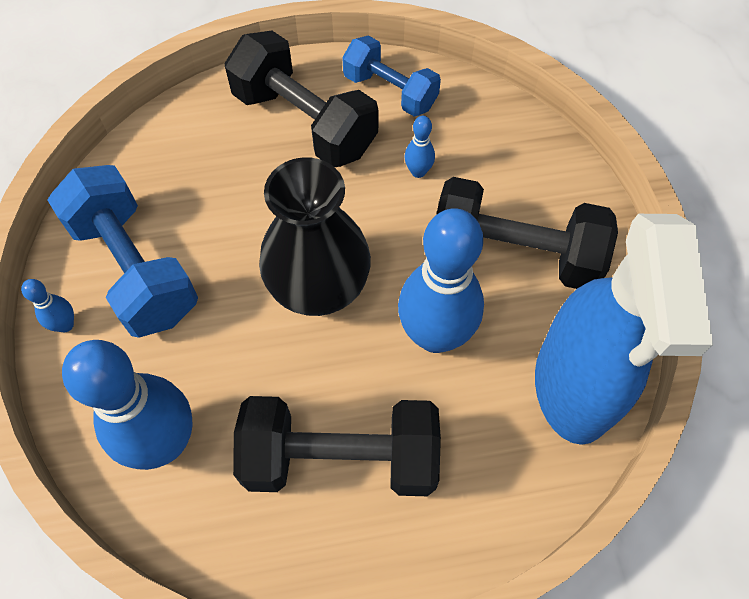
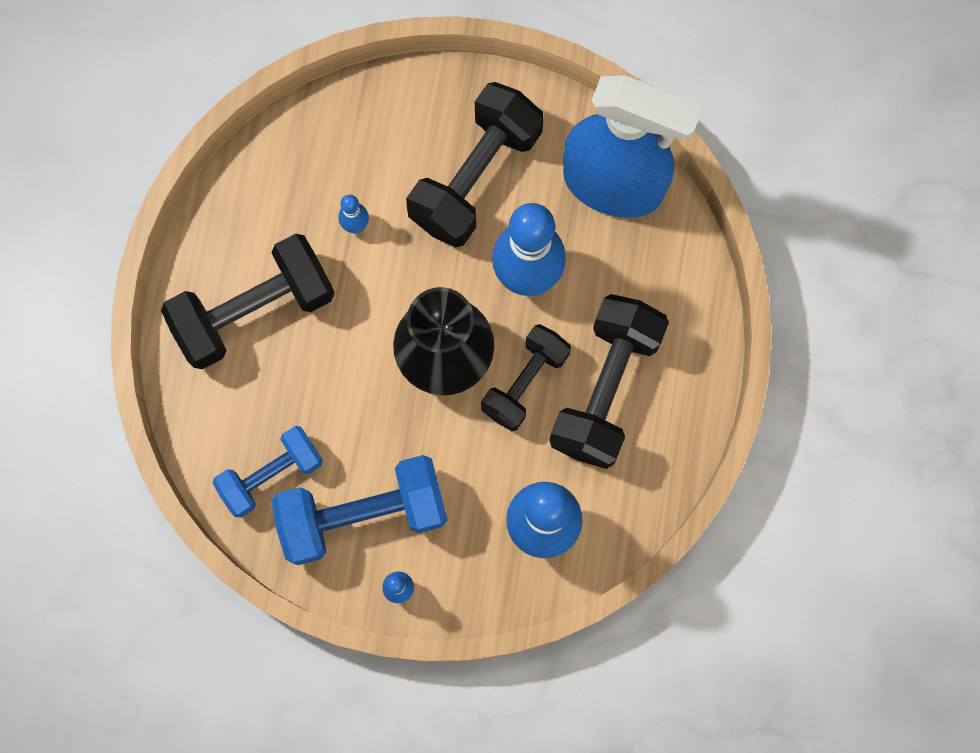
camera: 70 degrees left, 15 degrees up
(318, 371) = (525, 382): none -> black dumbbell
(390, 91) = (248, 215): blue dumbbell -> blue dumbbell (271, 475)

